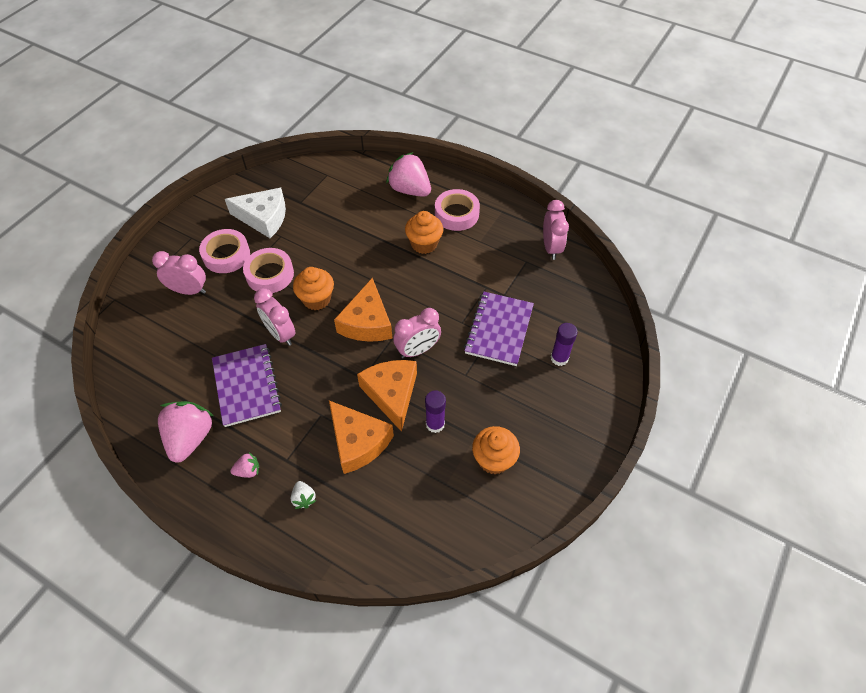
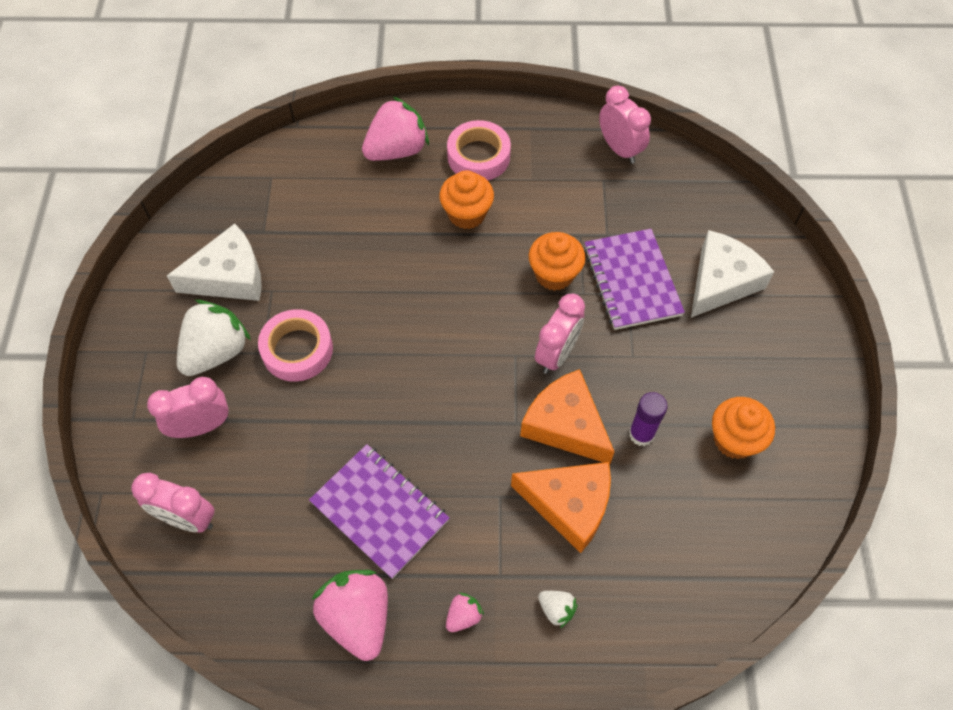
camera: 30 degrees left, 5 degrees up
(226, 255) = (216, 352): pink tape -> white strawberry
(280, 334) = (372, 421): pink clock -> pink clock (187, 518)
(316, 299) = (384, 352): orange cupcake -> orange cupcake (554, 274)
(367, 322) = (470, 350): orange cheese -> none
(410, 190) = (397, 150): pink strawberry -> pink strawberry turned 135 degrees clockwise
(559, 358) = (721, 281): purple glue stick -> white cheese

